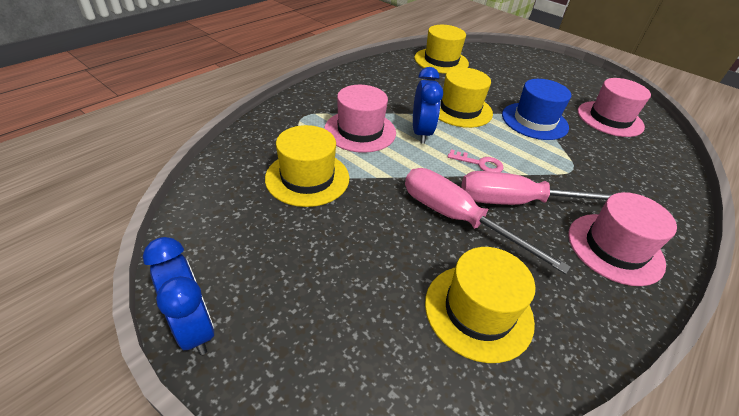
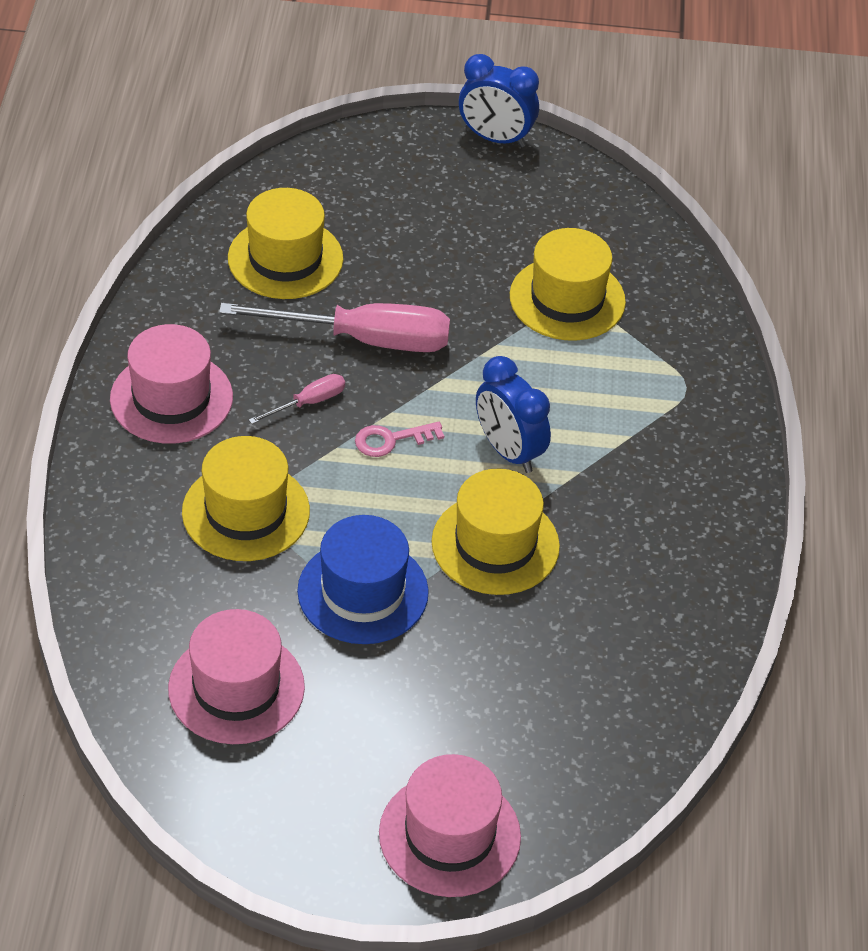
camera: 145 degrees right, 5 degrees up
(360, 131) = (588, 404): pink hat -> pink hat (449, 835)
(441, 61) = (639, 685): yellow hat -> yellow hat (246, 512)
(518, 202) = (308, 403): pink screwdriver -> pink screwdriver, size x0.46

